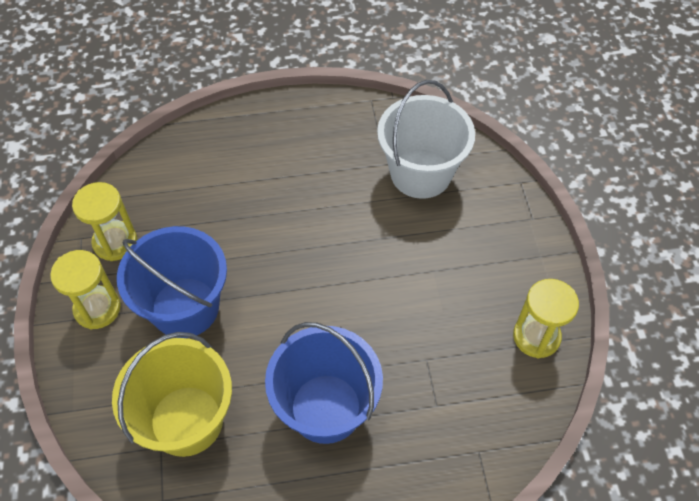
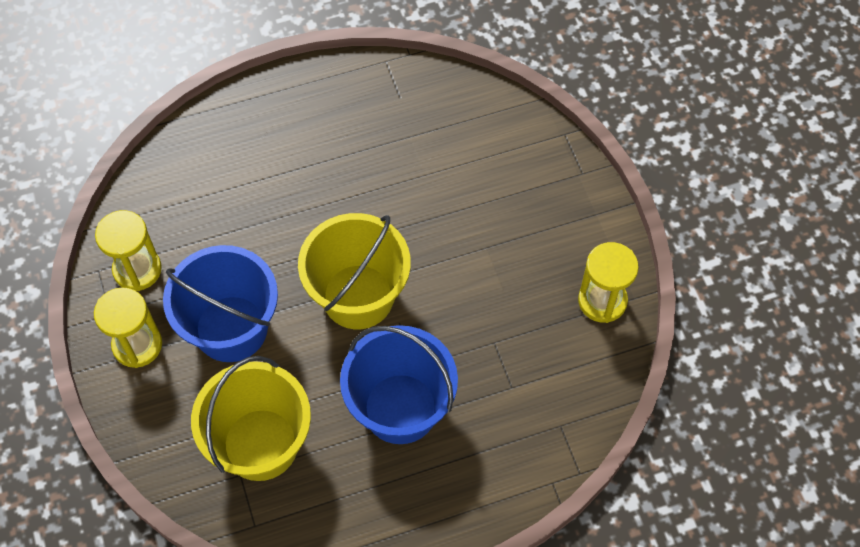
camera: 10 degrees left, 5 degrees up
(307, 297) = (358, 296): none -> yellow bucket
(421, 173) = (455, 140): white bucket -> none

